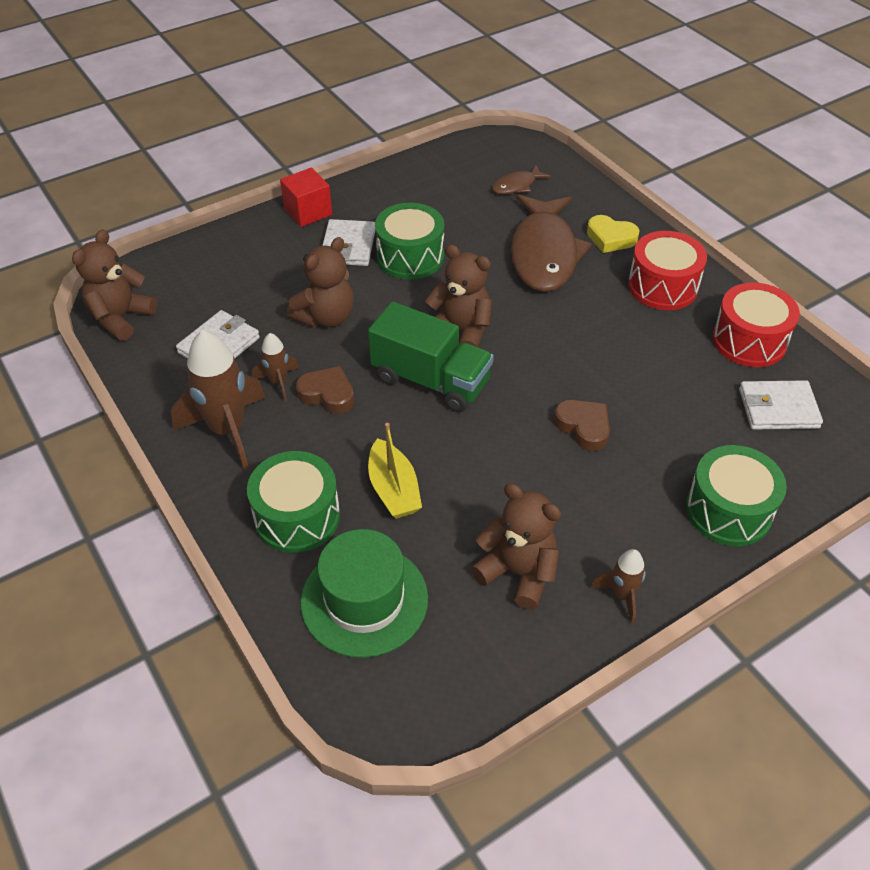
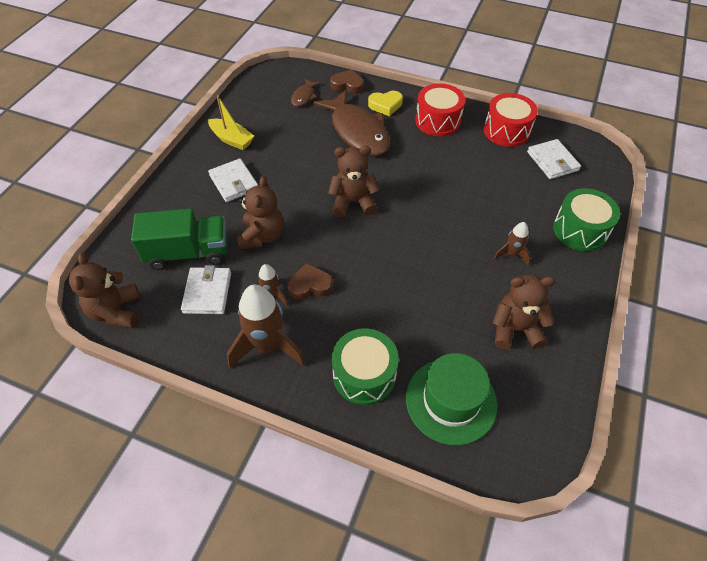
camera: 35 degrees left, 5 degrees up
(308, 212) = (185, 172): red cube -> none
(393, 489) = (404, 322): yellow boat -> yellow boat (232, 139)
(410, 257) = (280, 171): green drum -> none
(431, 380) = (364, 242): green truck -> green truck (188, 252)
(583, 427) = (471, 224): brown heart -> brown heart (347, 85)
(621, 595) = (575, 308): brown rocket -> brown rocket (511, 254)
(778, 408) = (552, 161): white wallet -> white wallet turned 75 degrees counterclockwise

